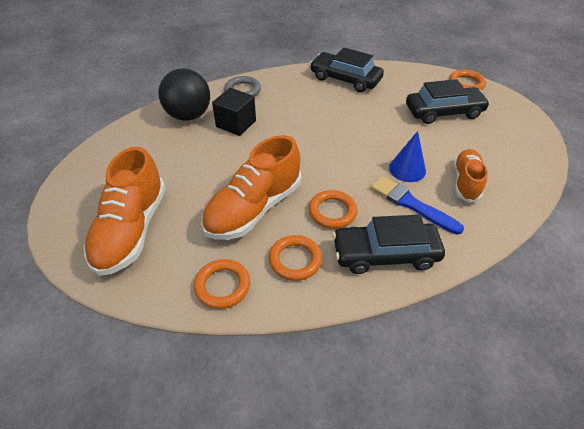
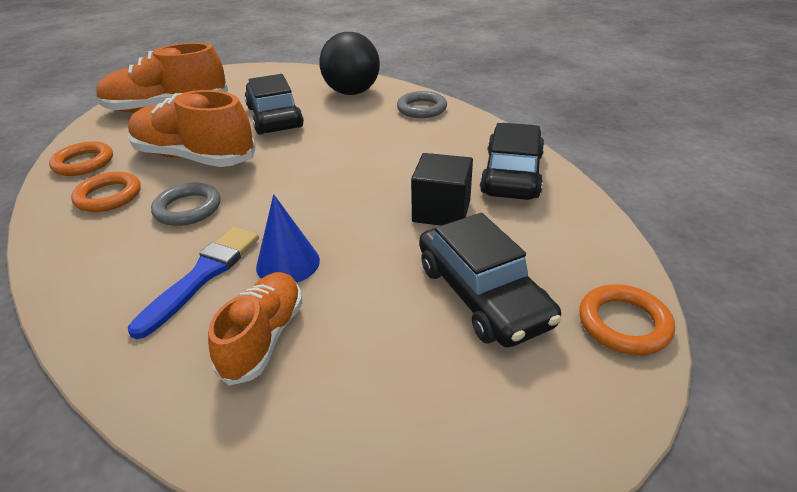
camera: 75 degrees right, 10 degrees down
(236, 124) = (348, 118): black cube -> black cube (441, 211)
(332, 212) = (188, 208): orange ring -> grey ring
(385, 254) = (103, 261): black car -> black car (274, 117)
(465, 182) = (264, 337): orange shoe -> orange shoe turned 75 degrees counterclockwise

